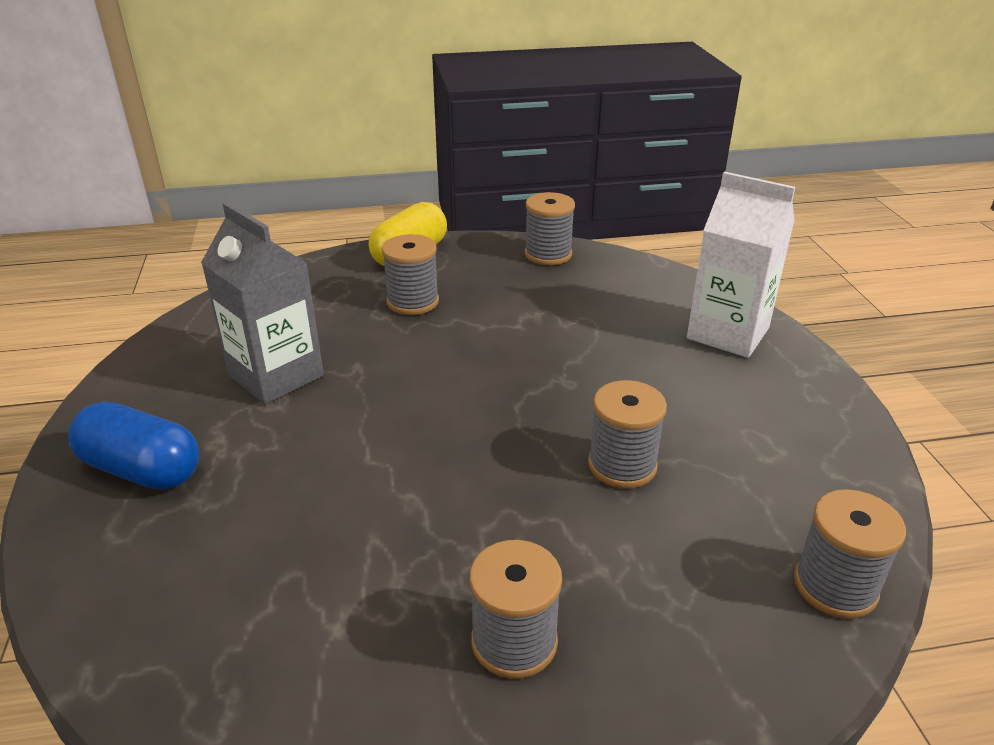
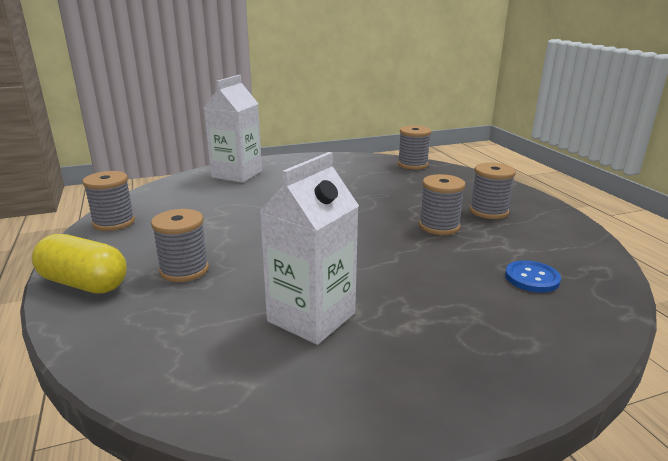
camera: 100 degrees left, 10 degrees down
(142, 469) = (464, 355): blue capsule -> none
(242, 599) = (532, 278): none -> blue button
(276, 375) = (311, 317): grey carton -> white carton
(622, 465) = (363, 195): grey spool -> grey spool (439, 226)

